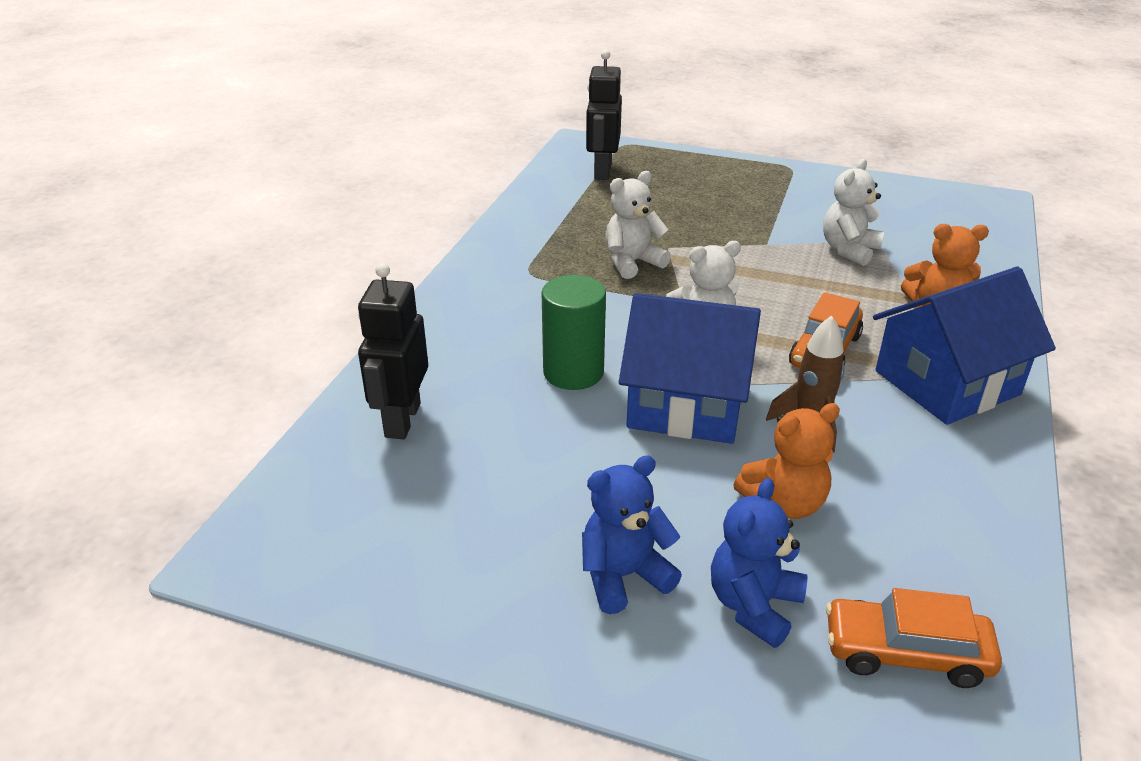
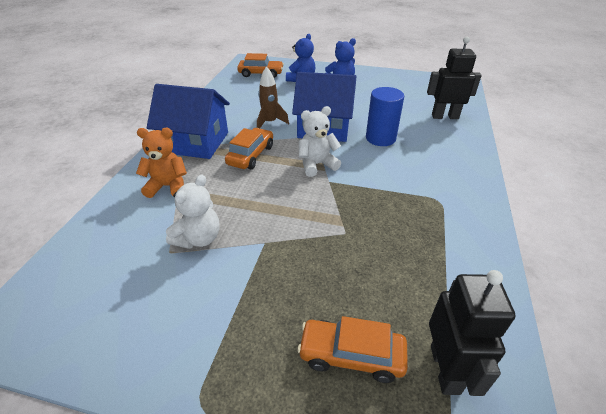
camera: 175 degrees right, 5 degrees up
(402, 420) = (445, 116): black robot -> black robot turned 90 degrees counterclockwise
(573, 372) = (380, 138): green cylinder -> blue cylinder
(632, 262) = (369, 214): white teddy bear -> none
(675, 179) = (351, 355): none -> orange car
(784, 503) = (287, 99): orange teddy bear -> none
(946, 383) = (196, 142): blue house -> blue house turned 45 degrees clockwise

